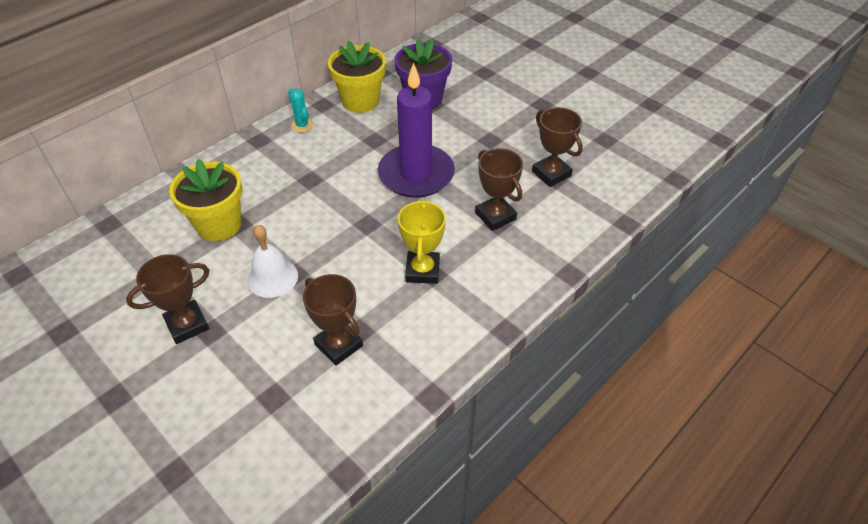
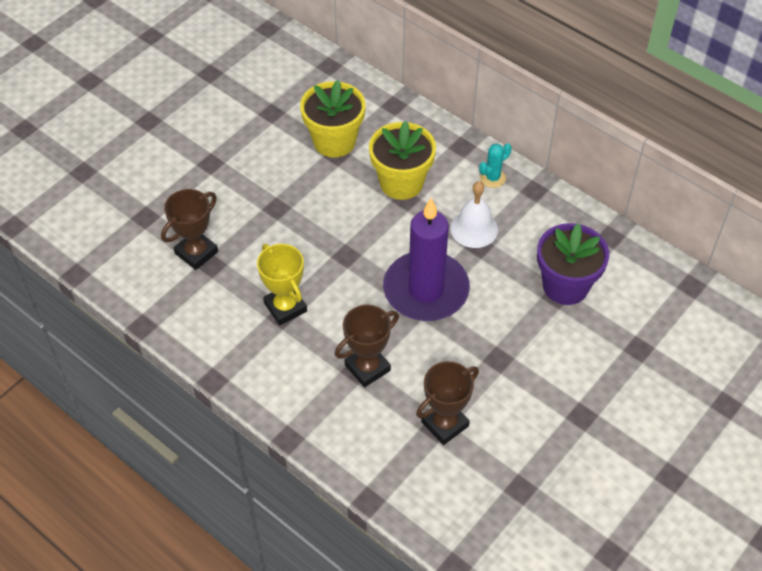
camera: 85 degrees right, 5 degrees up
(187, 325) = (217, 146): brown trophy -> none
(272, 277) = (271, 193): white bell -> white bell (474, 229)
(360, 101) = (547, 224): yellow flower pot -> yellow flower pot (401, 183)
(422, 270) = (285, 307): yellow trophy -> yellow trophy turned 60 degrees clockwise

